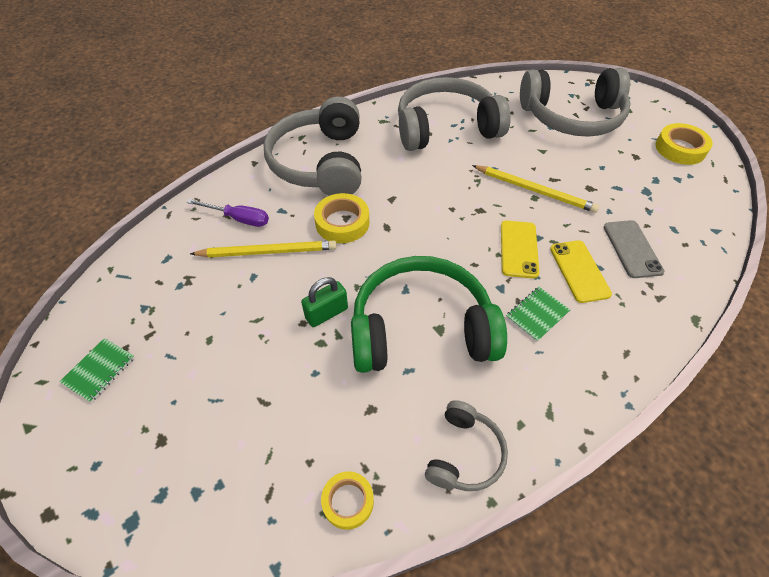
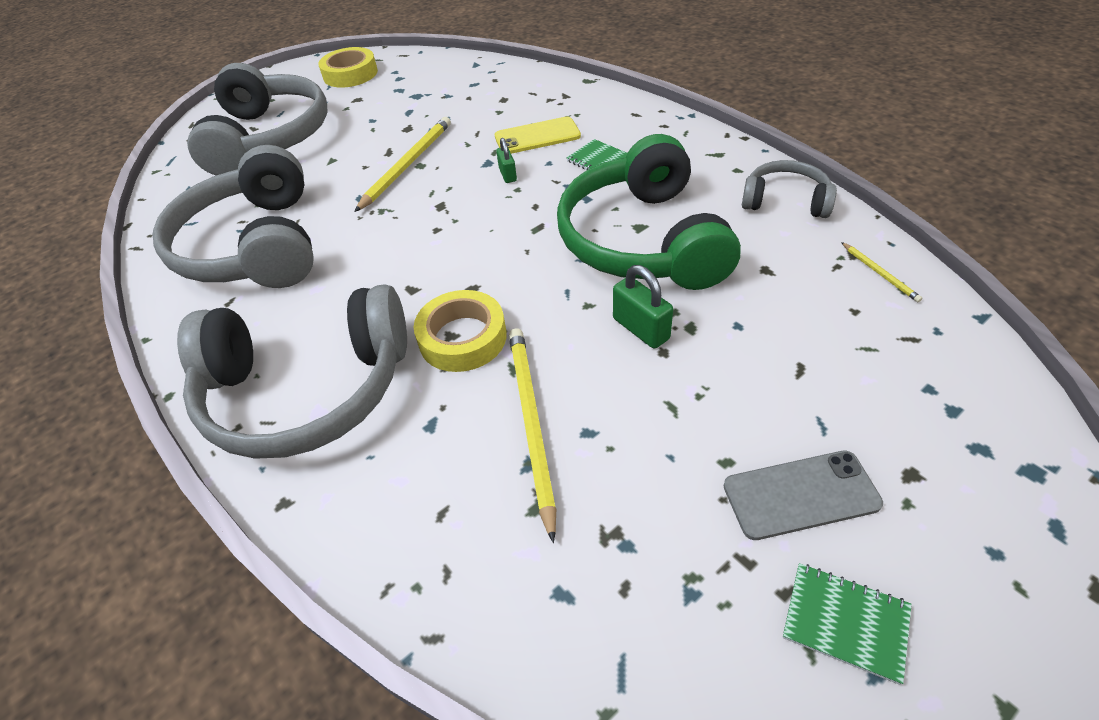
camera: 90 degrees left, 5 degrees down
(238, 219) = (450, 489): purple screwdriver -> none
(348, 501) = (880, 273): yellow tape -> yellow pencil
(518, 249) = (508, 175): yellow phone -> green padlock
(632, 249) = (503, 106): grey phone -> grey phone (800, 495)

